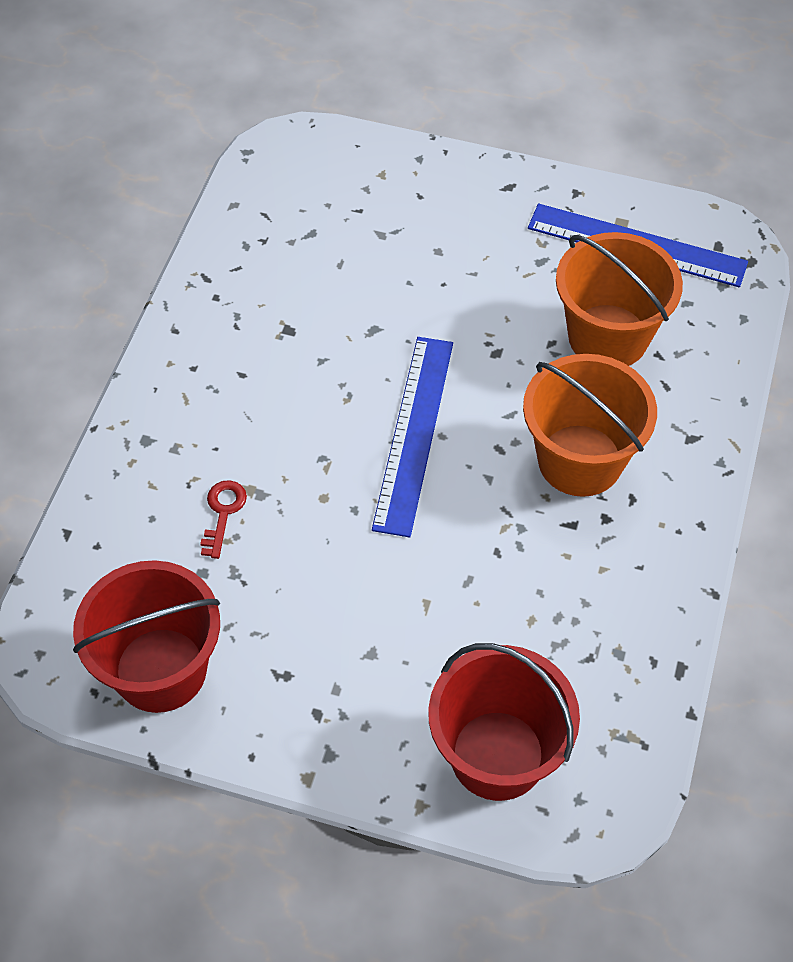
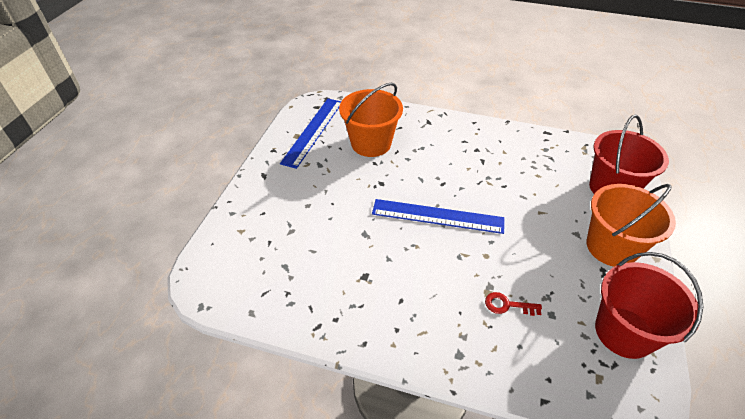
camera: 90 degrees left, 10 degrees down
(580, 460) = (446, 156): orange bucket -> orange bucket (611, 247)

